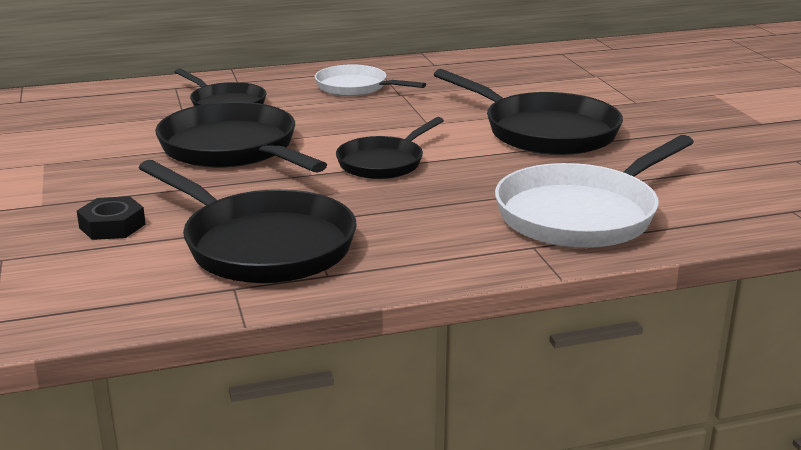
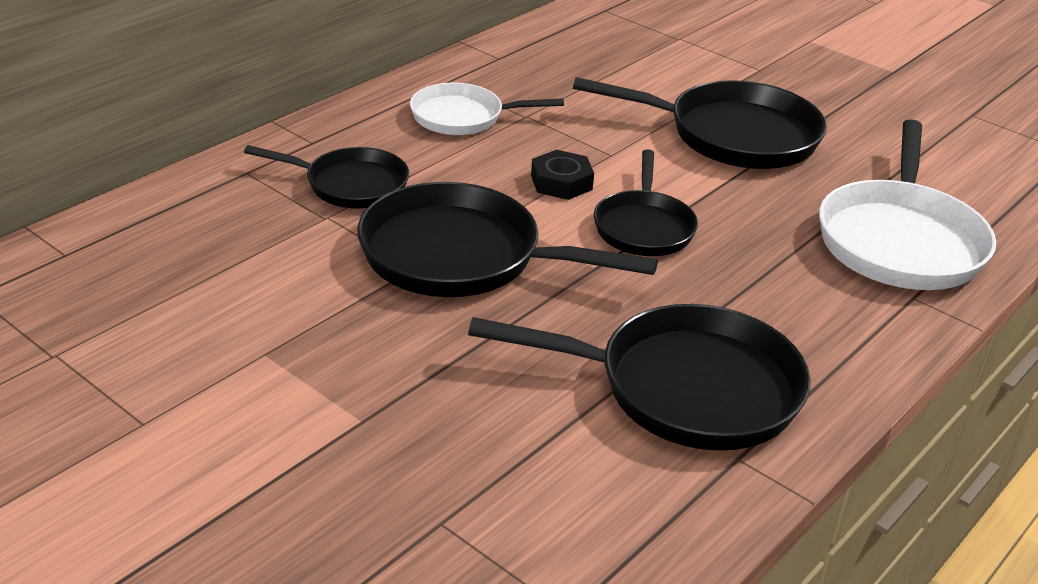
camera: 35 degrees left, 10 degrees up
(112, 226) = (493, 422): black nut -> black nut (561, 182)

